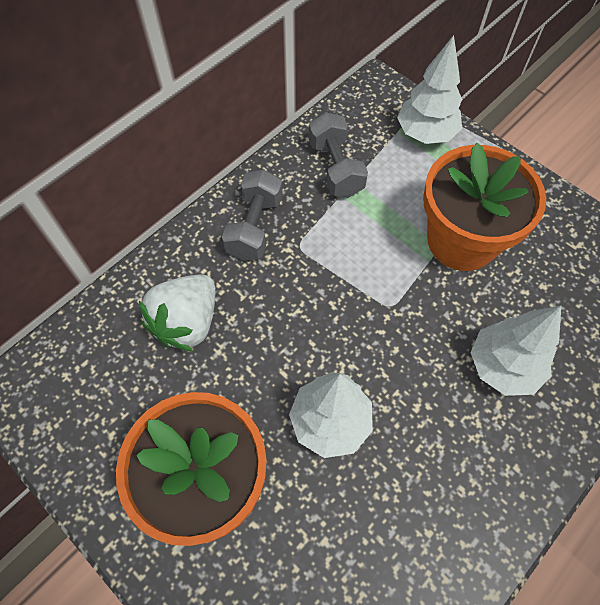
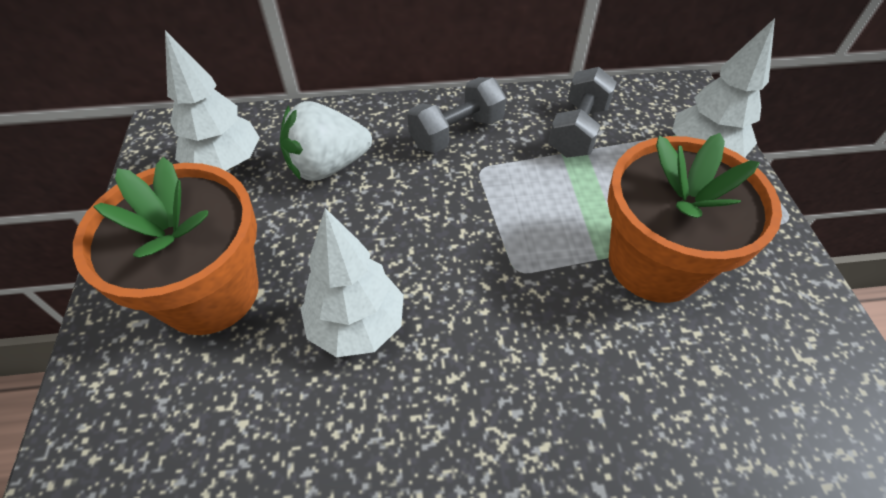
camera: 40 degrees right, 10 degrees down
(502, 366) = (586, 412): white tree -> white tree (226, 163)

